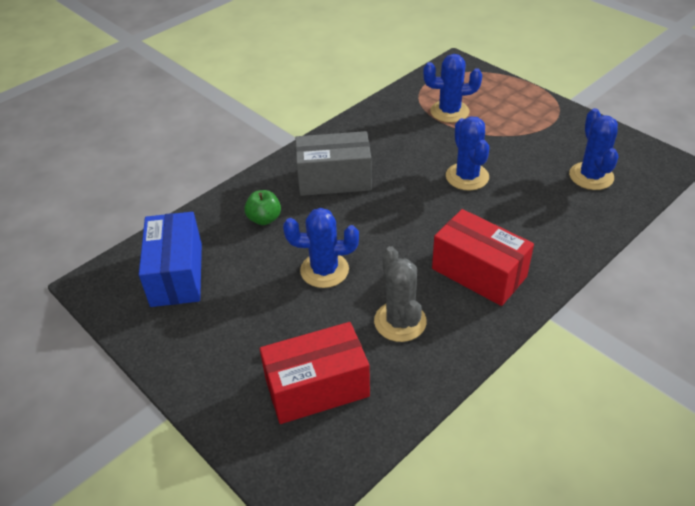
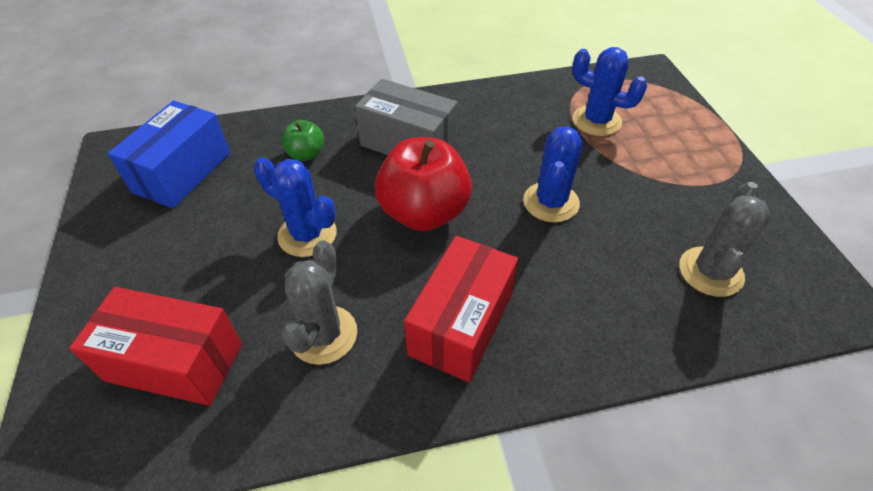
camera: 30 degrees right, 5 degrees up
(391, 219) = (424, 212): none -> red apple
(479, 273) = (461, 324): red box -> red box turned 45 degrees clockwise
(591, 176) = (710, 272): blue cactus -> grey cactus

